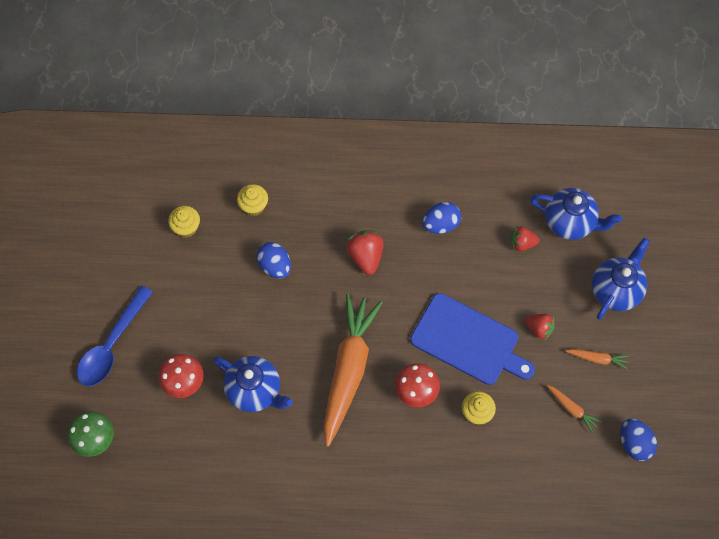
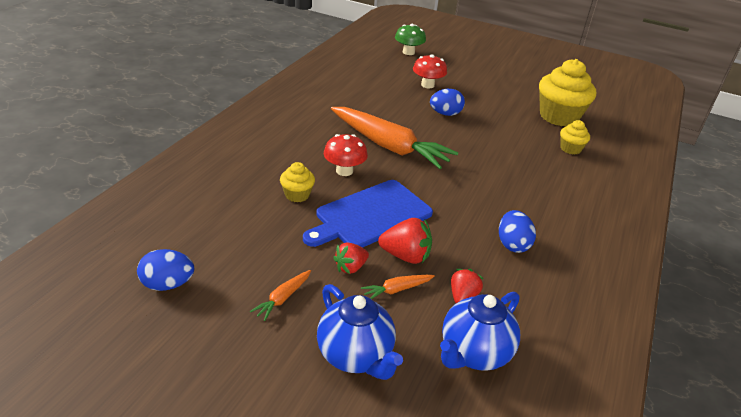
camera: 110 degrees right, 30 degrees down
(112, 345) = (472, 71): blue spoon -> none
(186, 227) = (559, 117): yellow cupcake -> yellow cupcake, size x2.05
(255, 391) = (401, 106): blue teapot -> none
(275, 266) = (506, 142): blue egg -> blue egg (445, 114)
(365, 256) = (494, 187): red strawberry -> red strawberry (405, 256)
(572, 409) = (246, 255): orange carrot -> orange carrot (396, 290)

